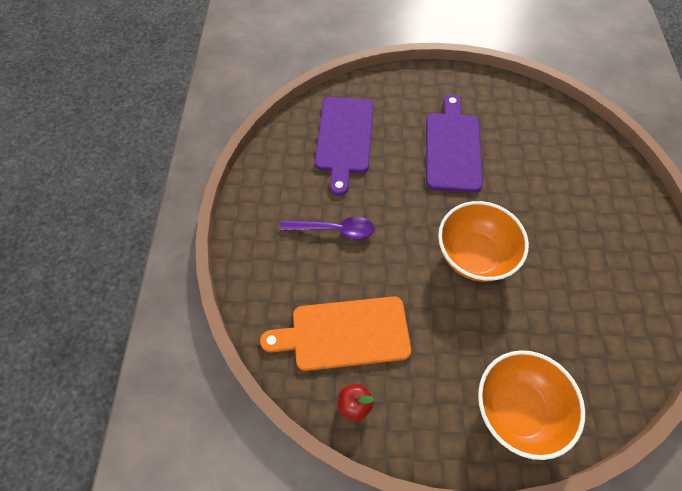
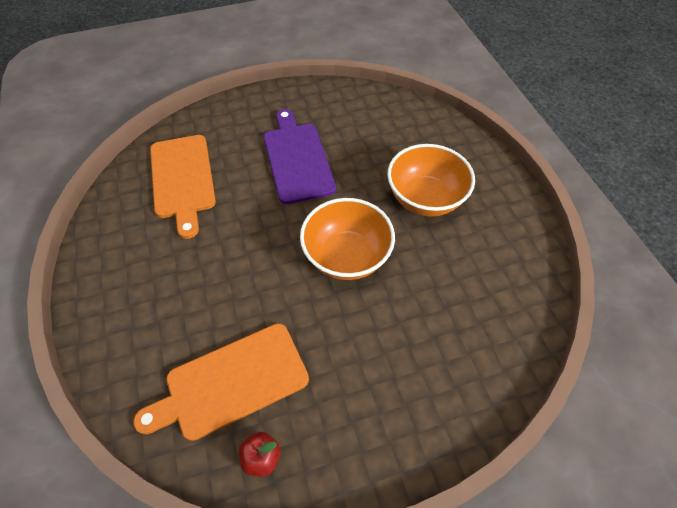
camera: 20 degrees left, 5 degrees down
(334, 230) = (194, 275): purple spoon -> none
(344, 138) = (182, 179): purple cutting board -> orange cutting board
(516, 409) = (433, 397): orange bowl -> orange bowl (425, 199)

